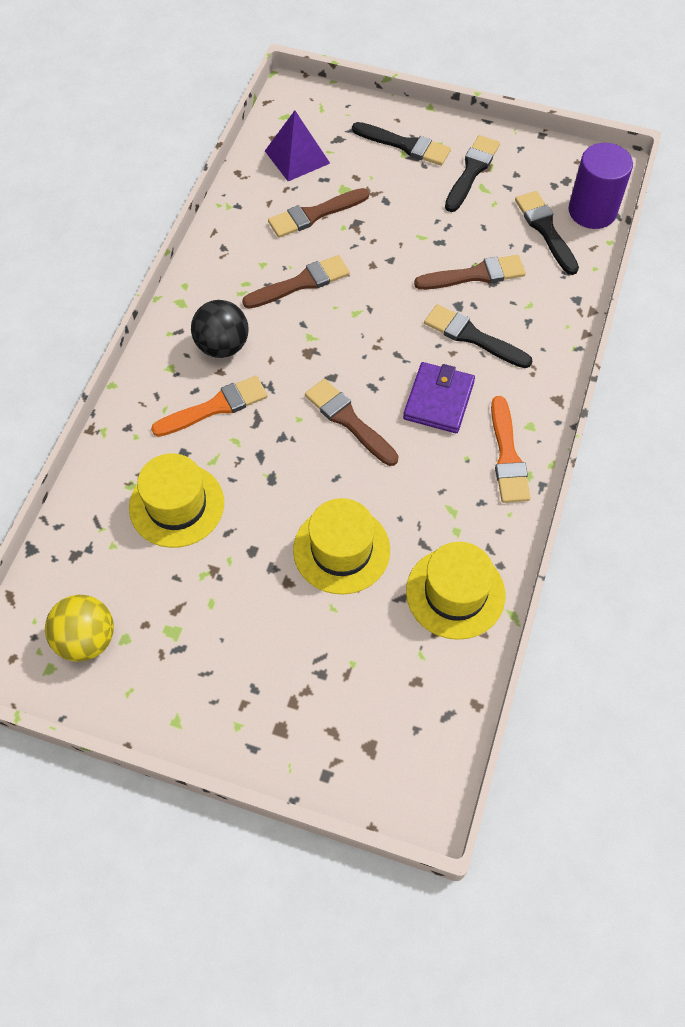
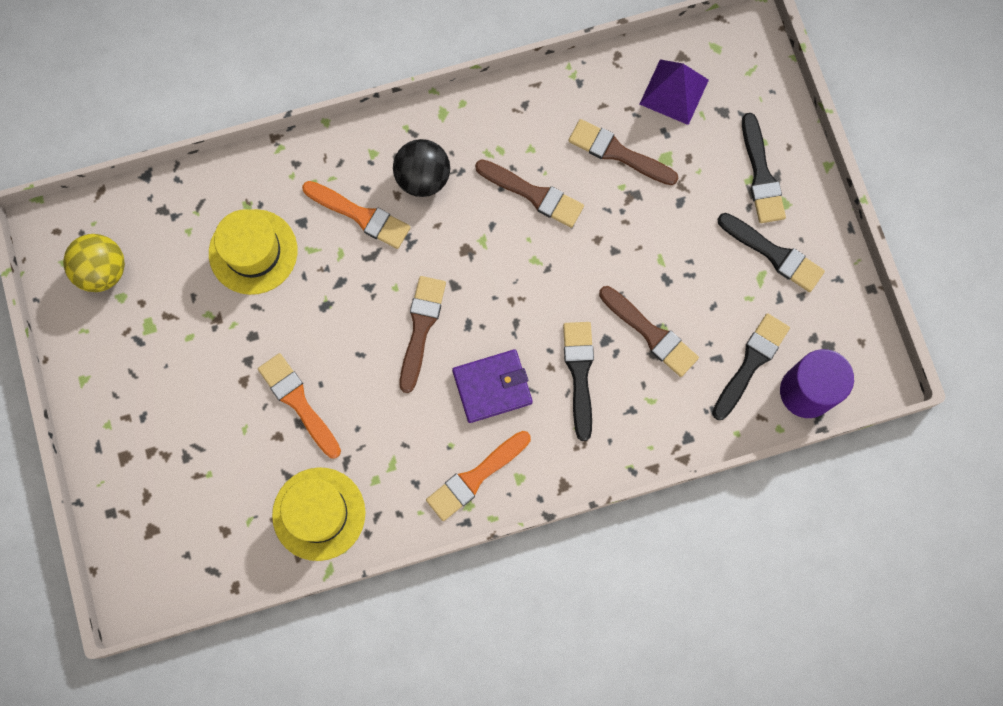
camera: 55 degrees right, 15 degrees up
(341, 550) = (298, 402): yellow hat -> orange brush
(471, 171) = (774, 254): black brush -> black brush turned 45 degrees clockwise

